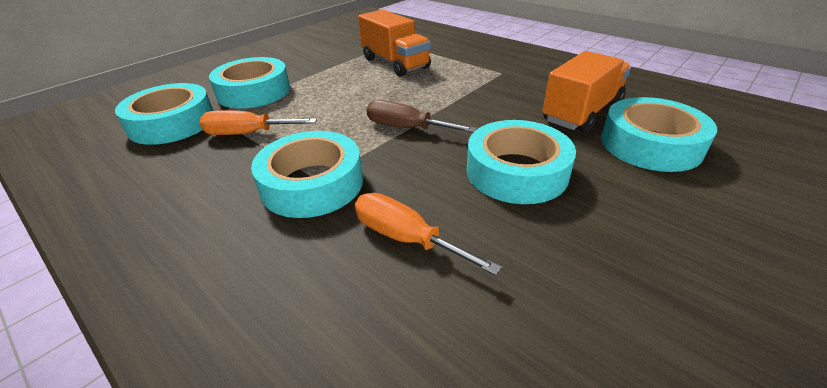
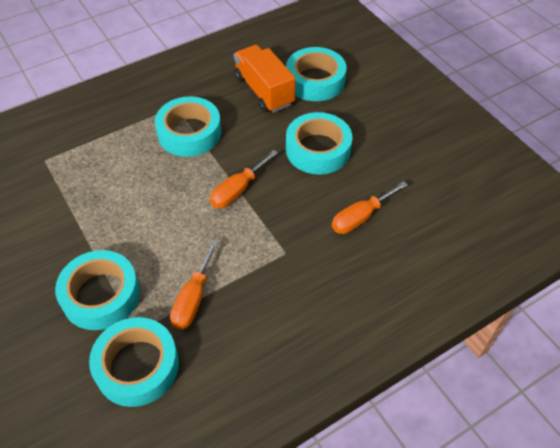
camera: 75 degrees left, 15 degrees up
(312, 184) = (289, 257): turquoise tape -> turquoise tape (189, 133)
(395, 63) = (104, 171): orange truck -> none
(406, 128) = (238, 190): brown screwdriver -> orange screwdriver

